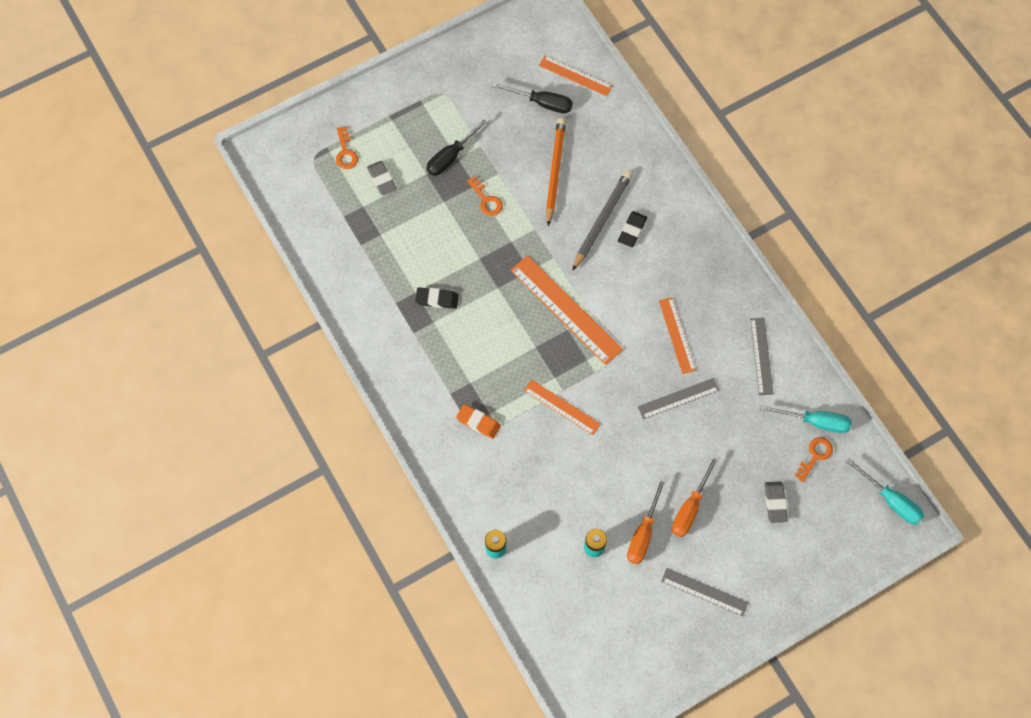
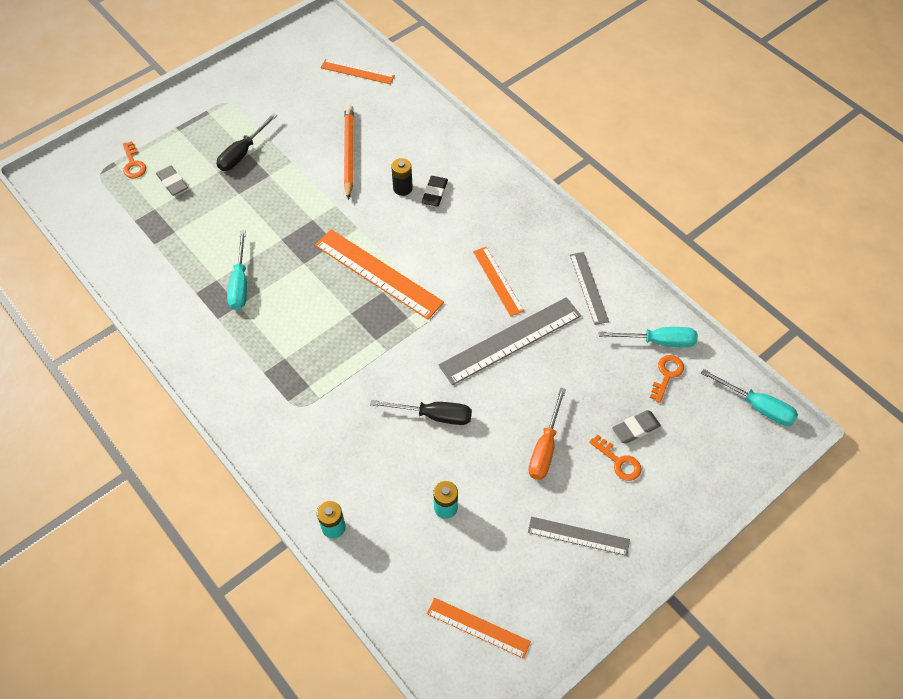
camera: 10 degrees left, 10 degrees down
(437, 299) = (240, 283): black eraser -> turquoise screwdriver
(478, 422) = (298, 397): orange eraser -> none
(486, 200) = (282, 186): orange key -> orange key (619, 461)
(542, 103) = (328, 97): black screwdriver -> black screwdriver (434, 415)
(561, 407) = (387, 368): orange ruler -> orange ruler (478, 628)
(602, 220) = (402, 188): grey pencil -> black battery
(643, 533) = (498, 483): orange screwdriver -> none
(678, 398) = (511, 340): grey ruler -> grey ruler, size x1.71
(775, 503) = (635, 428): grey eraser -> grey eraser turned 75 degrees clockwise

